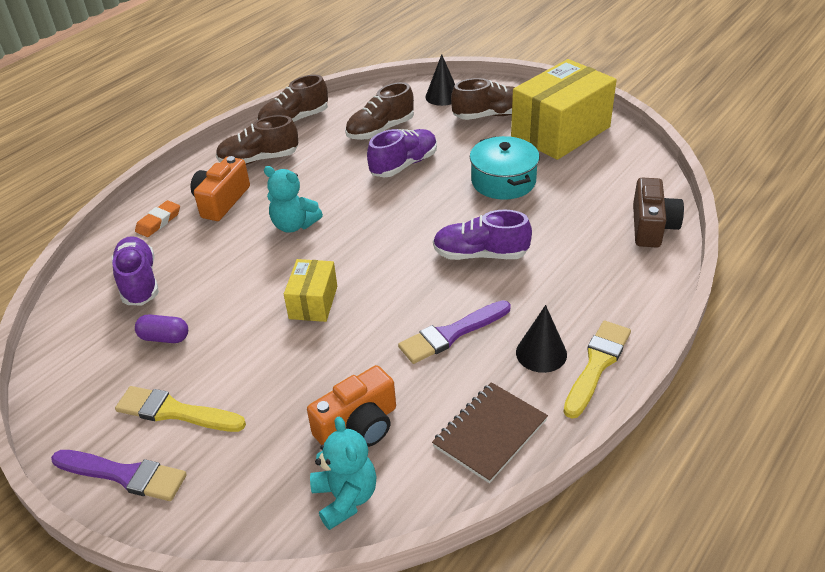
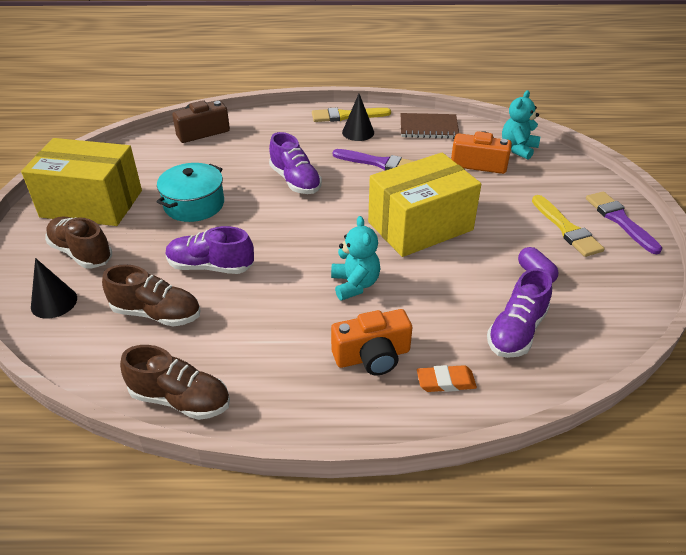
camera: 130 degrees left, 0 degrees up
(259, 159) = (282, 377): brown shoe -> none
(313, 302) = (420, 226): yellow box -> yellow box, size x1.98

